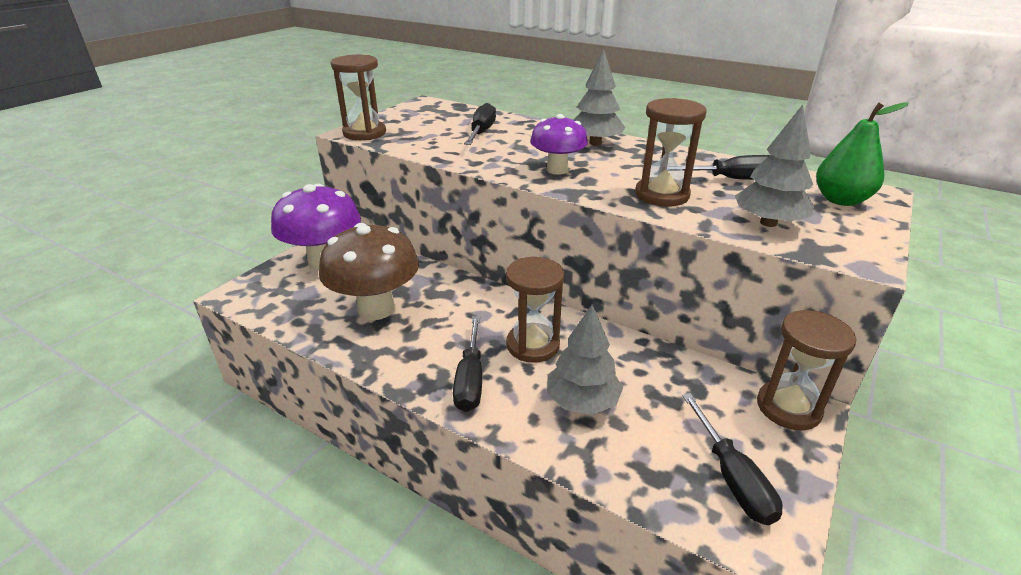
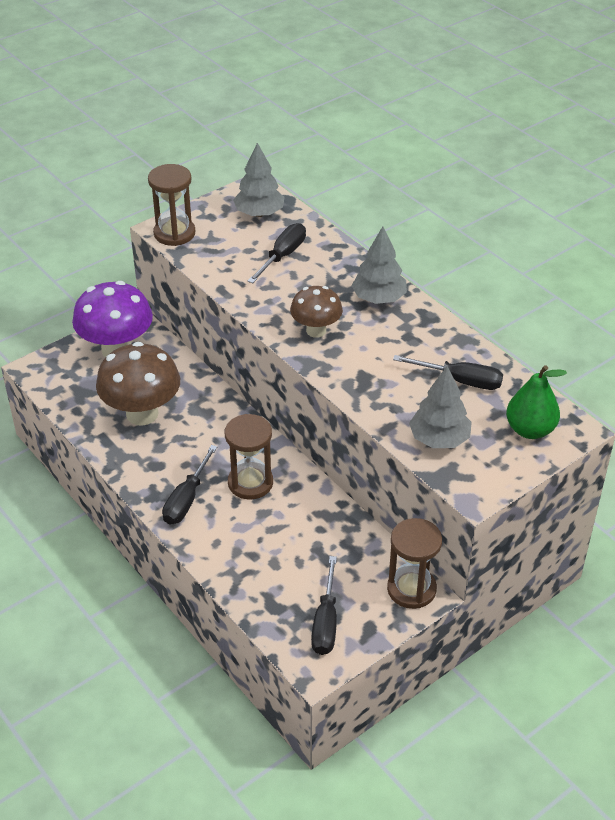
camera: 20 degrees right, 10 degrees up
(557, 170) = (316, 330): purple mushroom -> brown mushroom
(582, 401) = (259, 540): grey tree -> grey tree (259, 213)
(662, 195) = (381, 385): brown hourglass -> none

